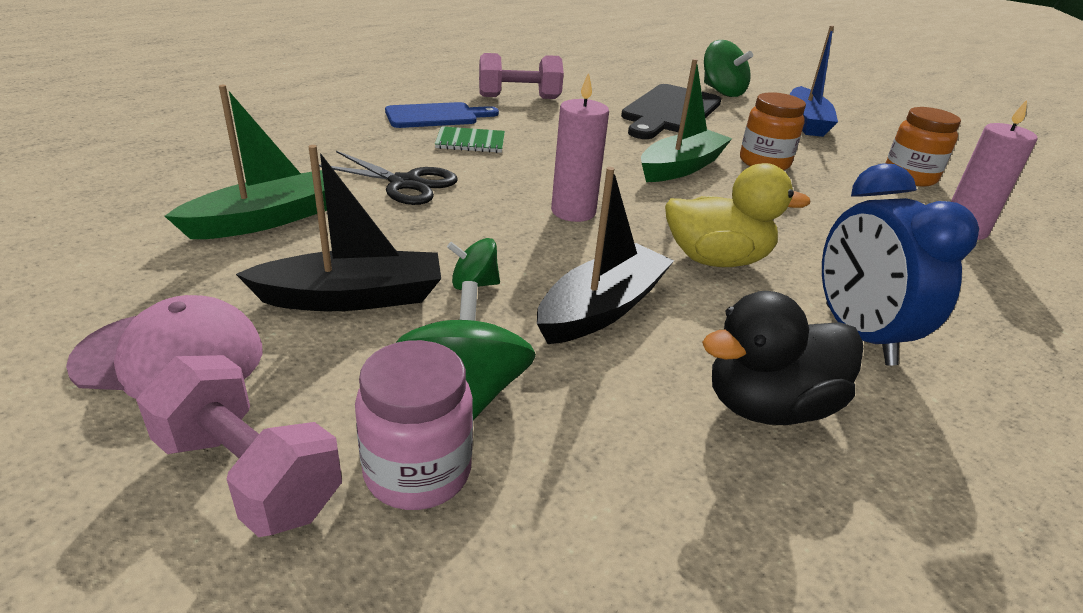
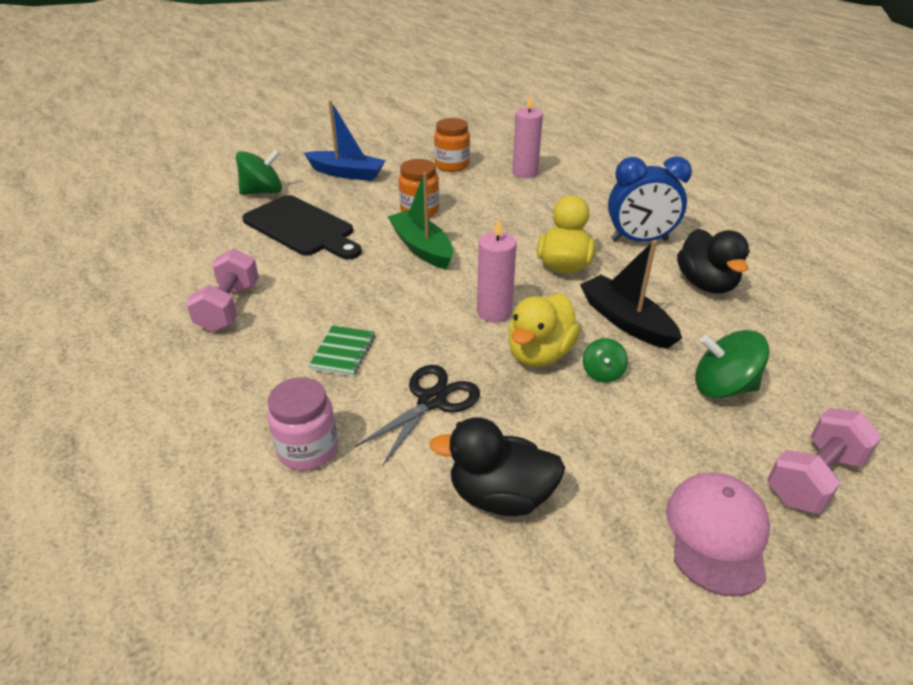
camera: 75 degrees left, 5 degrees up
(266, 219) = (500, 496): green boat -> black duck
(353, 297) = (626, 435): black boat -> none
(417, 472) = (789, 409): pink jar -> pink jar (308, 449)
(436, 116) = (263, 371): blue cutting board -> none
(500, 240) = (539, 354): none -> yellow duck

